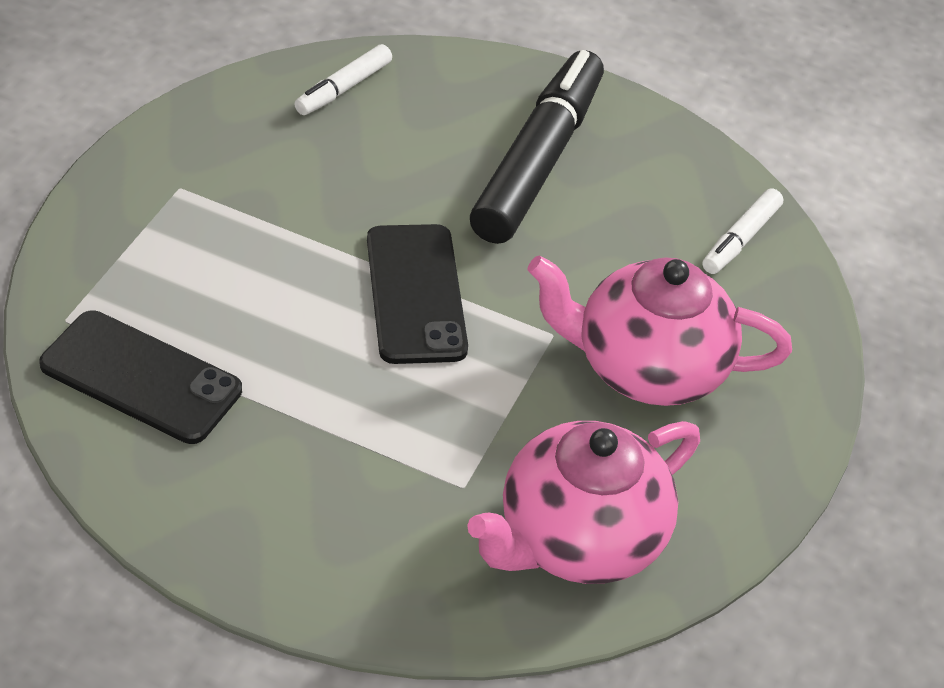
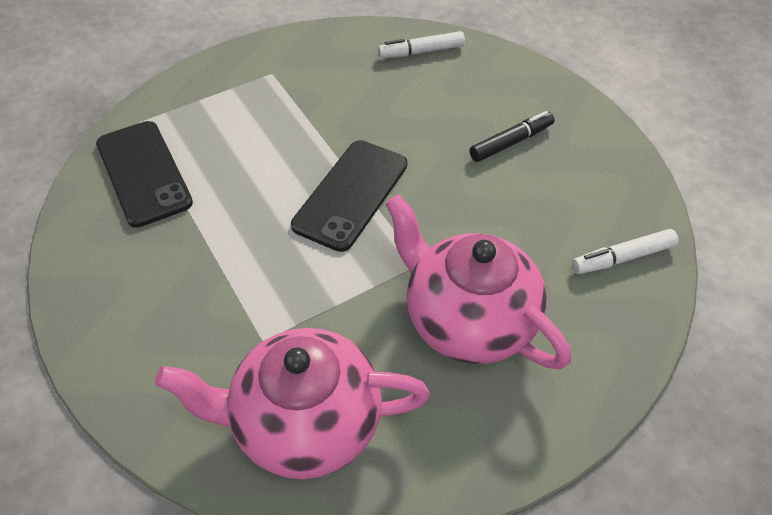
camera: 40 degrees right, 5 degrees up
(538, 161) = (511, 142): black marker -> black marker, size x0.47

